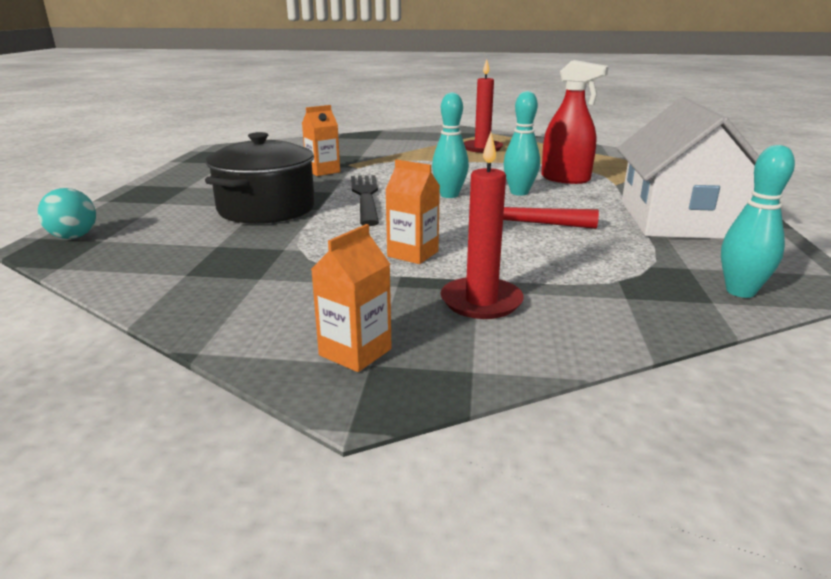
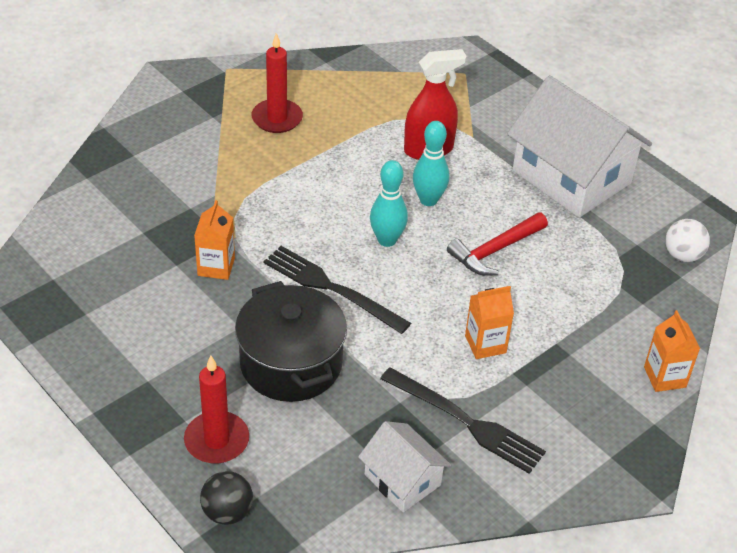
camera: 50 degrees left, 20 degrees up
(73, 237) = (227, 512): turquoise ball -> black ball
(185, 278) = (402, 480): none -> white house
(300, 277) = (466, 422): none -> black fork
(355, 352) = (593, 455): orange carton -> orange carton (664, 377)
(481, 301) = (587, 365): red candle -> red candle (216, 440)
(740, 291) = (682, 255): turquoise bowling pin -> white ball

